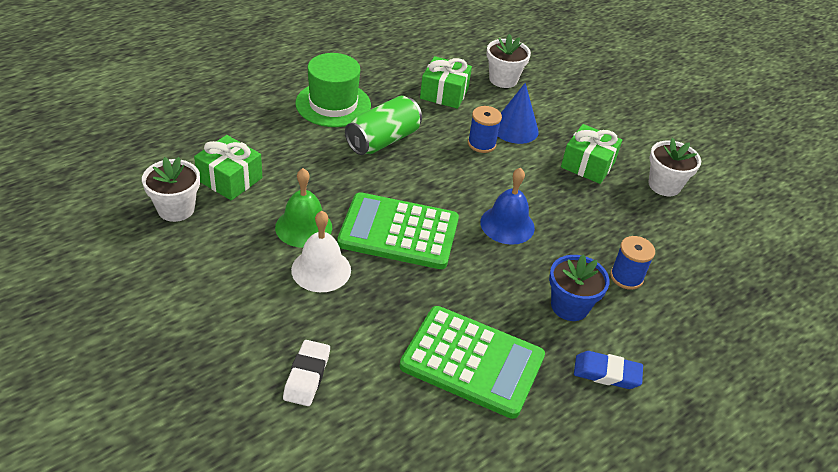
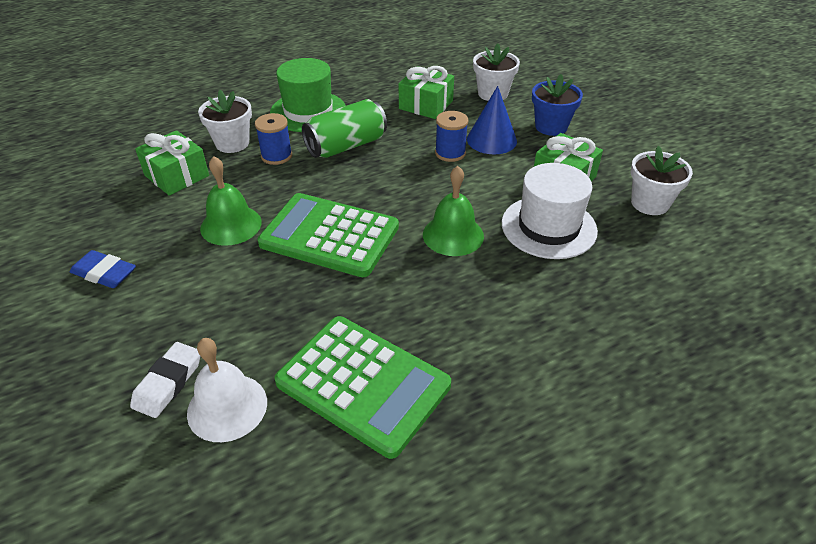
camera: 15 degrees right, 0 degrees up
(176, 209) = (111, 201): white flower pot -> white flower pot (232, 143)
(321, 270) = (231, 269): white bell -> white bell (227, 407)
(507, 225) = (453, 235): blue bell -> green bell
(569, 306) = (500, 329): blue flower pot -> blue flower pot (551, 126)
(586, 212) = (548, 227): none -> white hat
(606, 373) = (525, 414): blue eraser -> blue eraser (104, 273)
(626, 277) = (579, 301): blue spool -> blue spool (276, 156)

